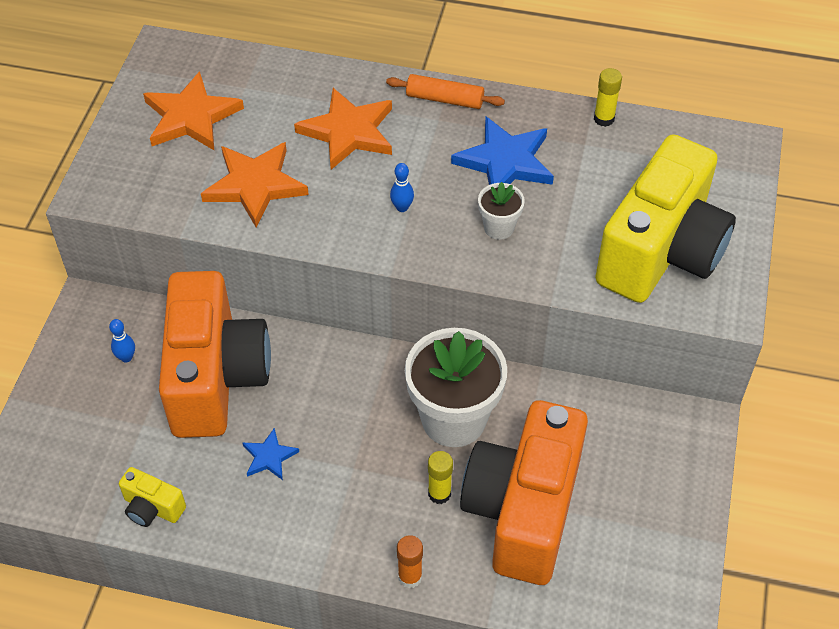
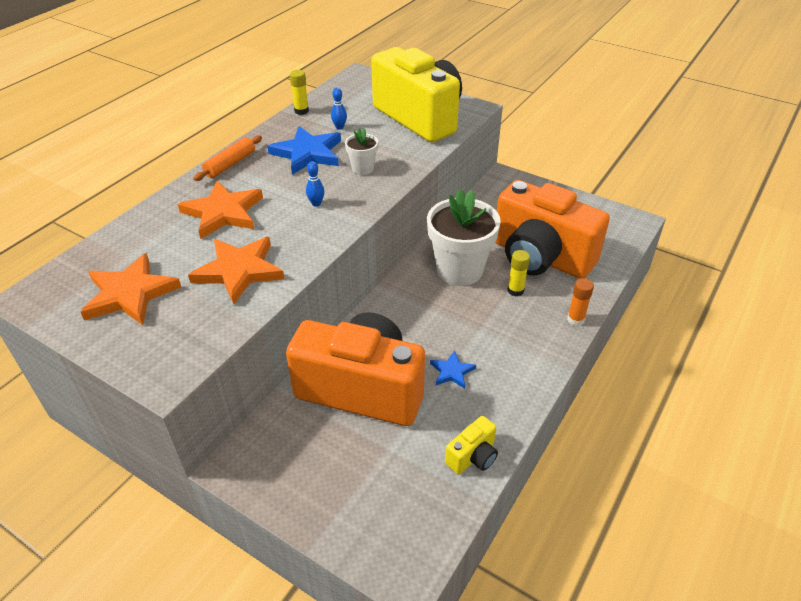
camera: 70 degrees left, 10 degrees down
(126, 357) = (309, 446): blue bowling pin -> blue bowling pin (339, 127)

